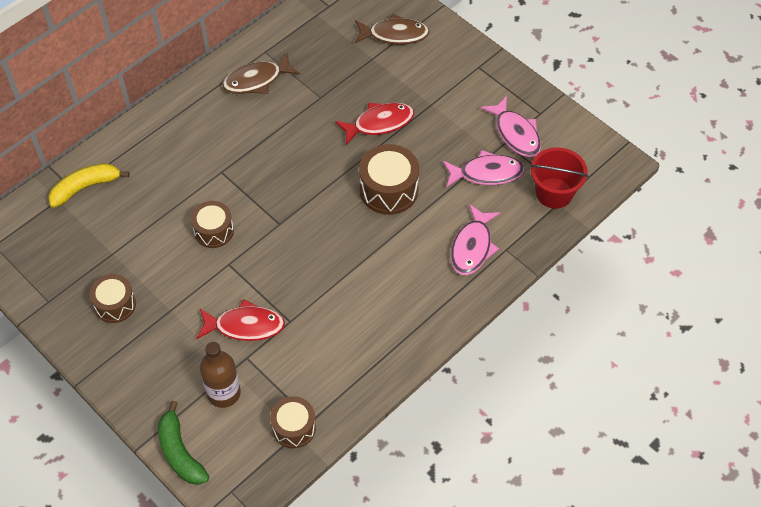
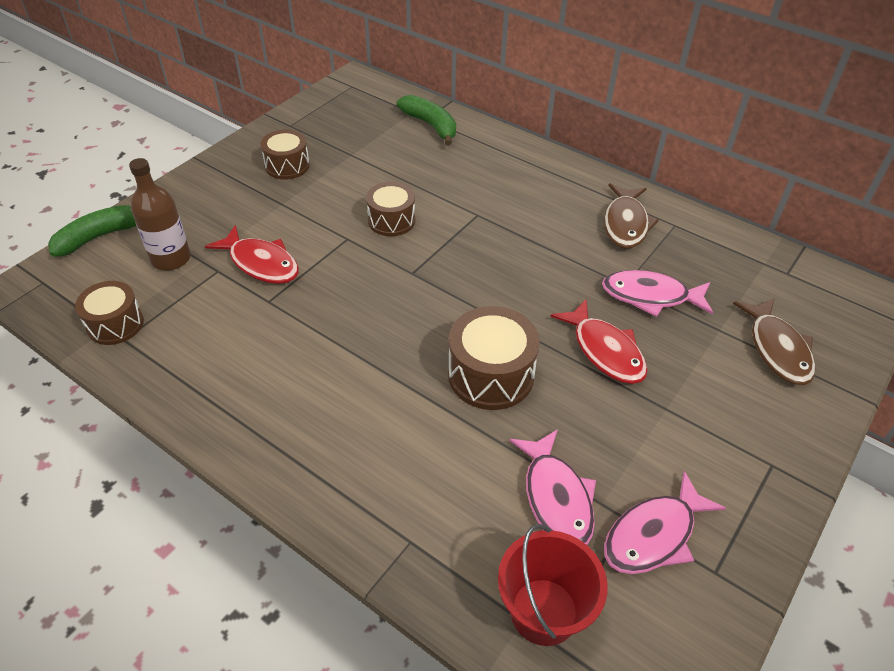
camera: 80 degrees right, 10 degrees down
(85, 187) = (431, 125): yellow banana -> green banana
(245, 326) = (261, 263): red fish -> red fish turned 45 degrees counterclockwise
(256, 80) = (625, 224): brown fish -> brown fish turned 135 degrees counterclockwise
(472, 247) = (407, 492): pink fish -> pink fish (650, 296)

